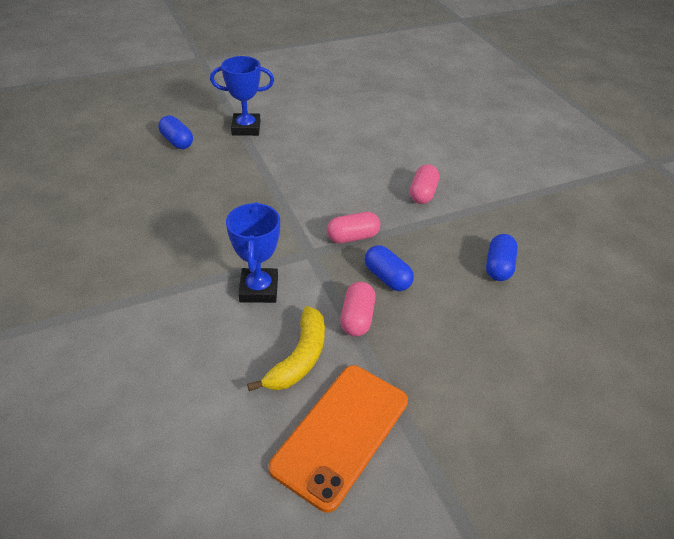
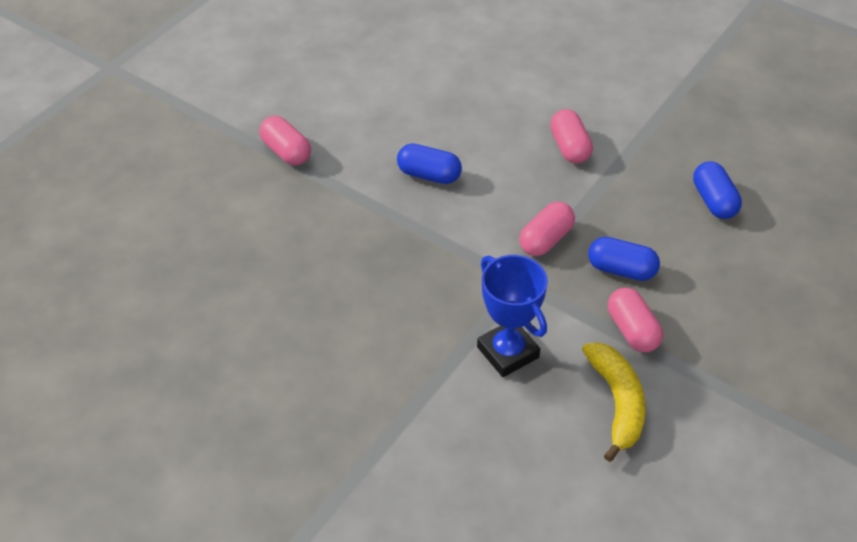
camera: 30 degrees left, 5 degrees up
(177, 141) = (219, 212): blue capsule -> blue capsule (429, 175)
(246, 128) = (286, 152): blue trophy -> pink capsule
(341, 433) = (720, 452): orange phone -> none

